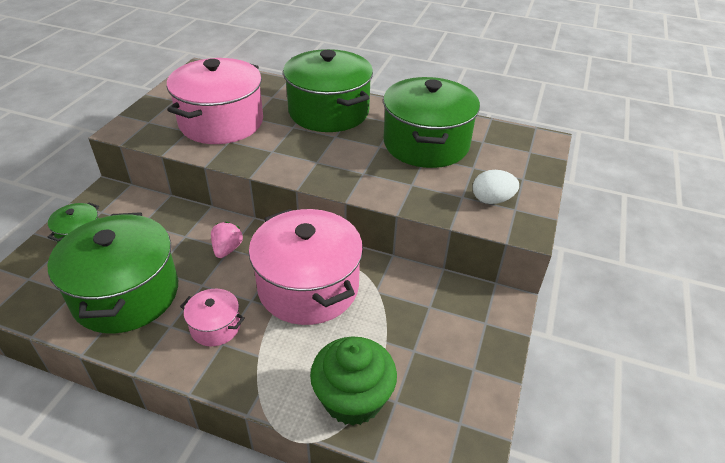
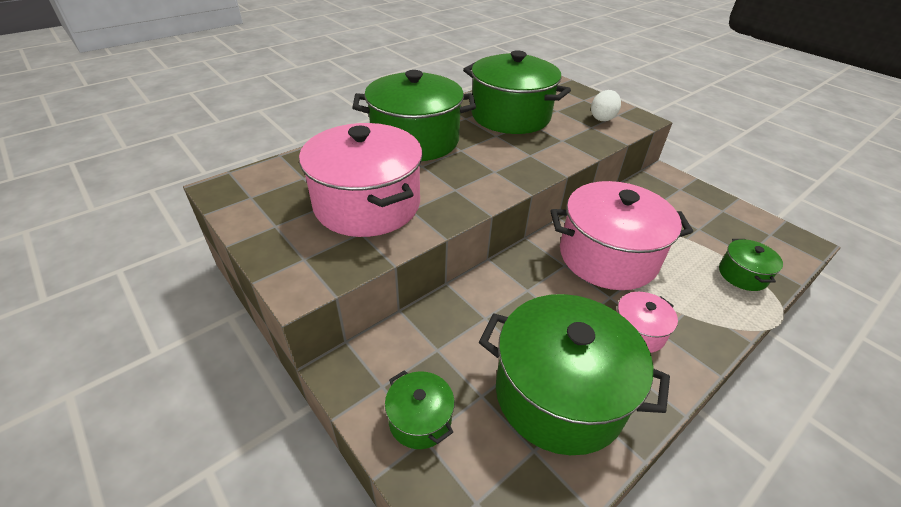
camera: 60 degrees left, 0 degrees up
(227, 249) = (527, 291): pink strawberry -> none
(353, 399) = (742, 275): green cupcake -> green pot

